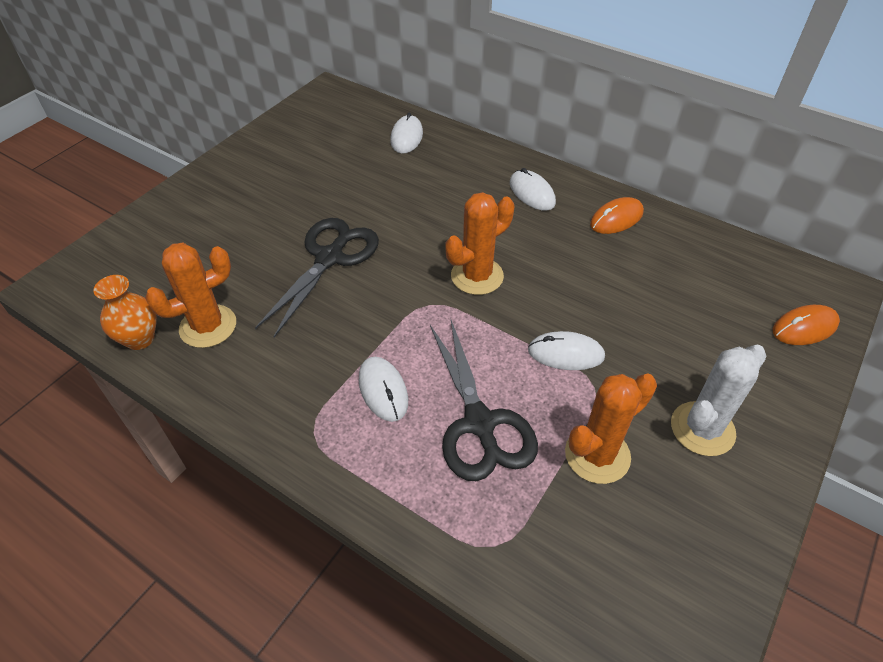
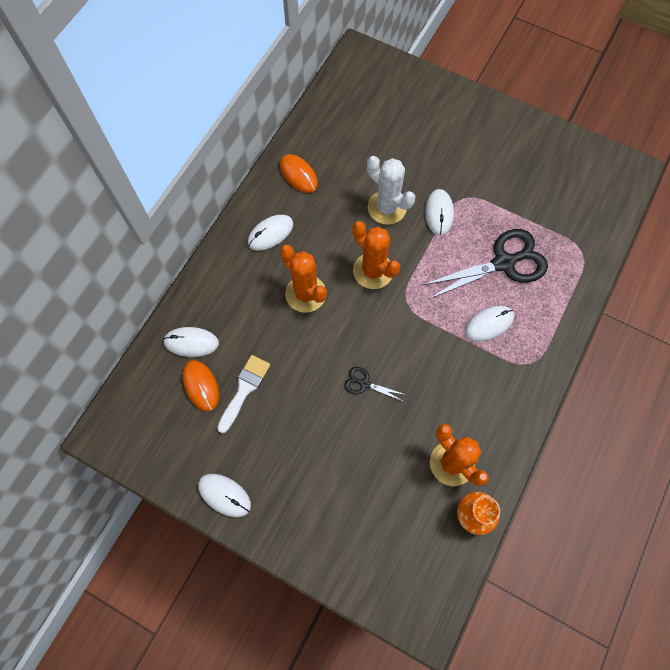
camera: 95 degrees left, 20 degrees up
(246, 155) = (224, 495): none -> white mouse
(330, 257) = (364, 383): black scissors -> black scissors, size x0.45
(348, 169) = (244, 389): none -> white brush
(597, 455) = (513, 199): orange cactus -> orange cactus (305, 294)
(702, 429) = (484, 143): white cactus -> white cactus (387, 207)
(804, 327) = (396, 78): orange mouse -> orange mouse (201, 386)

